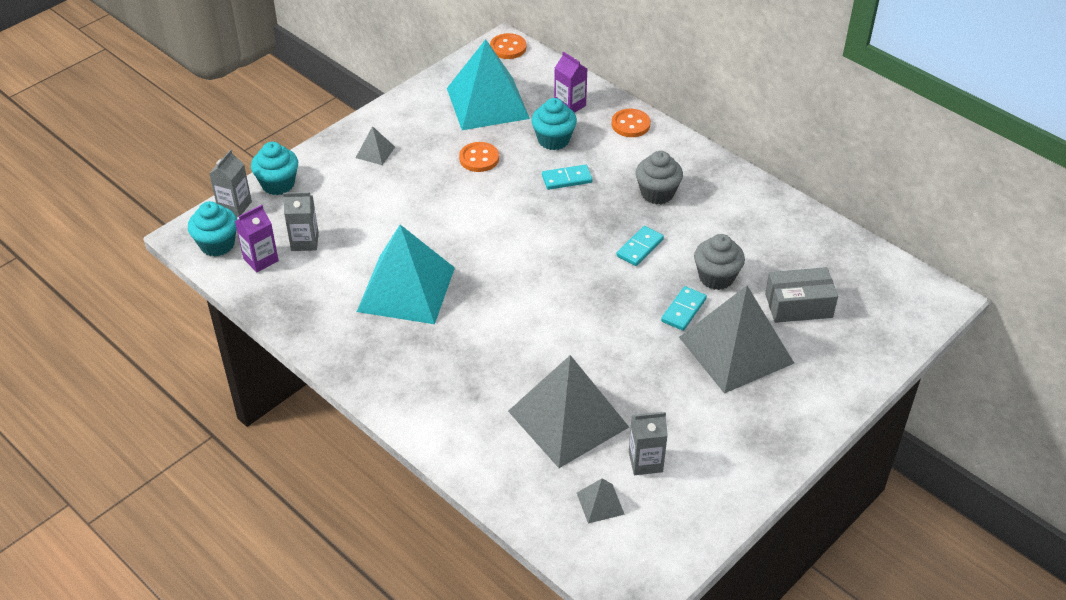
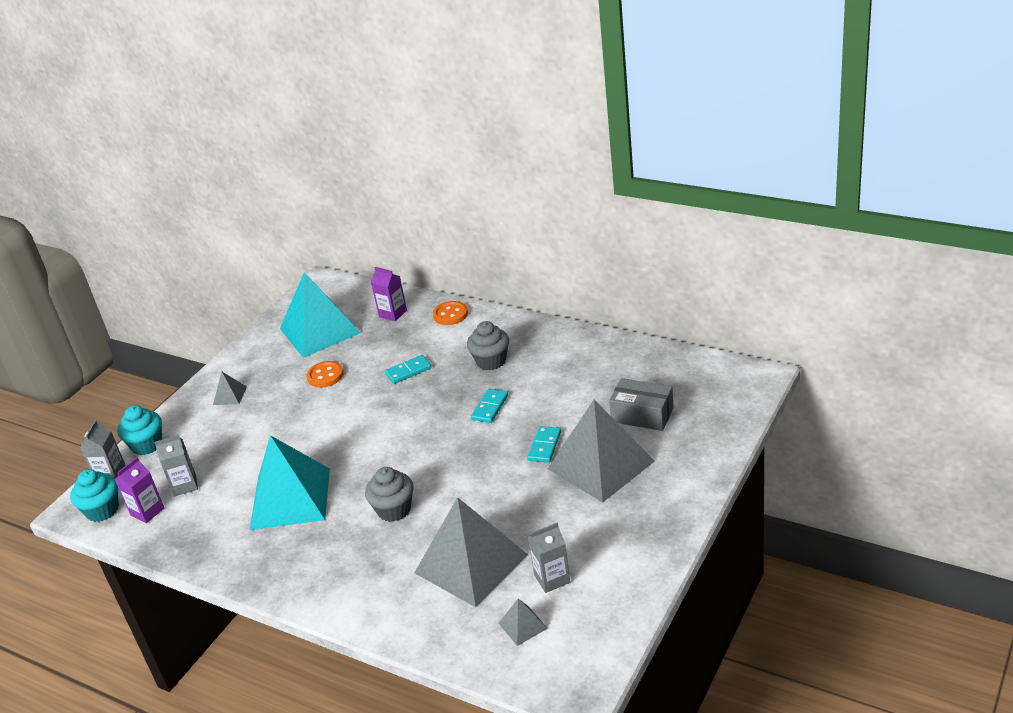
camera: 10 degrees left, 10 degrees down
(508, 48) = (325, 284): orange button -> none
(553, 140) = (387, 344): turquoise cupcake -> none
(716, 277) = (564, 412): grey cupcake -> grey cupcake (394, 509)
(798, 305) = (642, 415): grey box -> grey box turned 45 degrees clockwise

